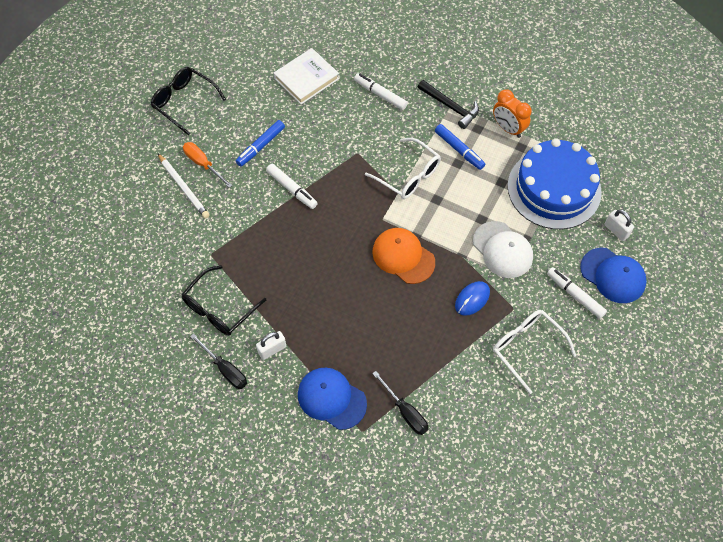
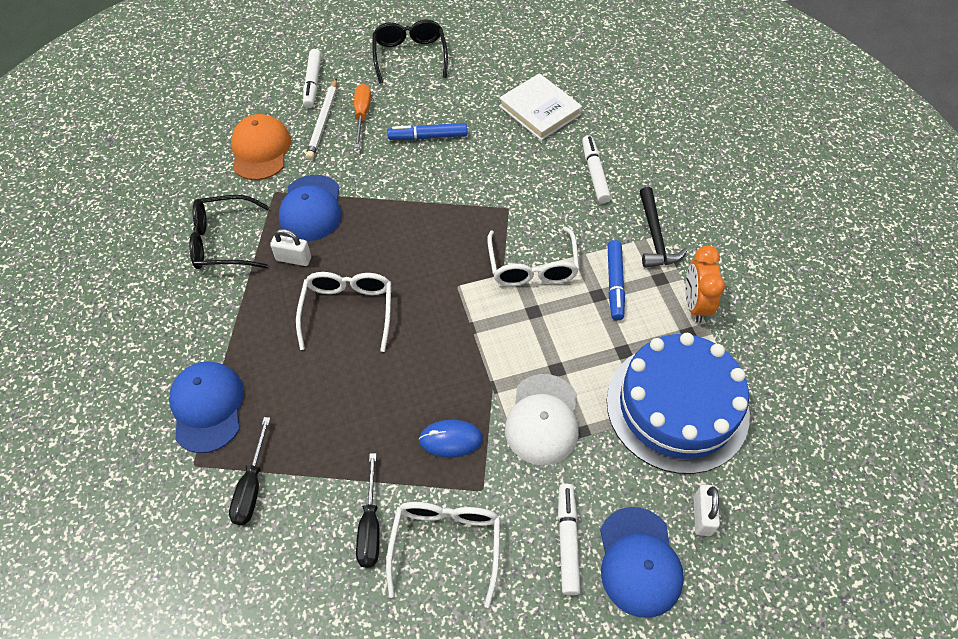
camera: 45 degrees right, 5 degrees down
(225, 369) = (162, 297): black screwdriver -> black screwdriver (370, 526)
(246, 245) = (311, 208): none -> blue cap
(272, 349) = (217, 315): white padlock -> white padlock (293, 259)
(292, 189) = (409, 193): white marker -> white marker (313, 83)
(306, 78) = (540, 110): white book -> white book turned 45 degrees clockwise
(341, 283) = (348, 310): none -> white glasses
(403, 257) = (434, 337): orange cap -> orange cap (260, 150)

